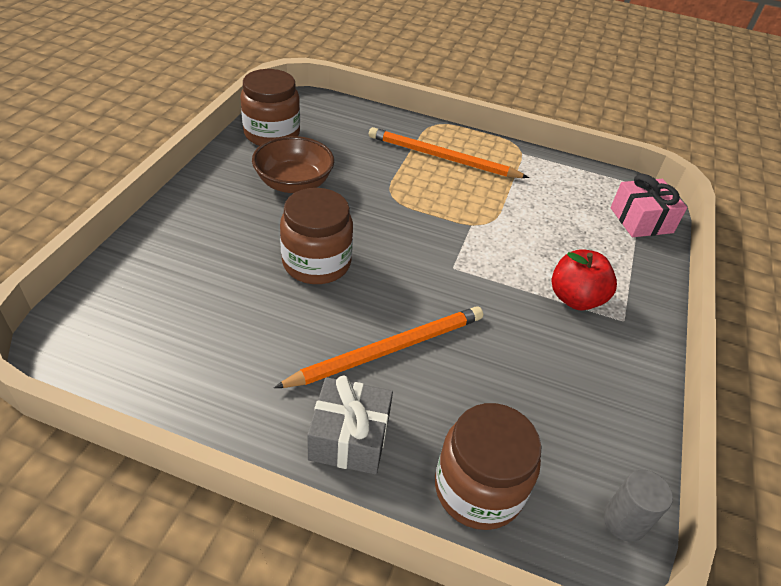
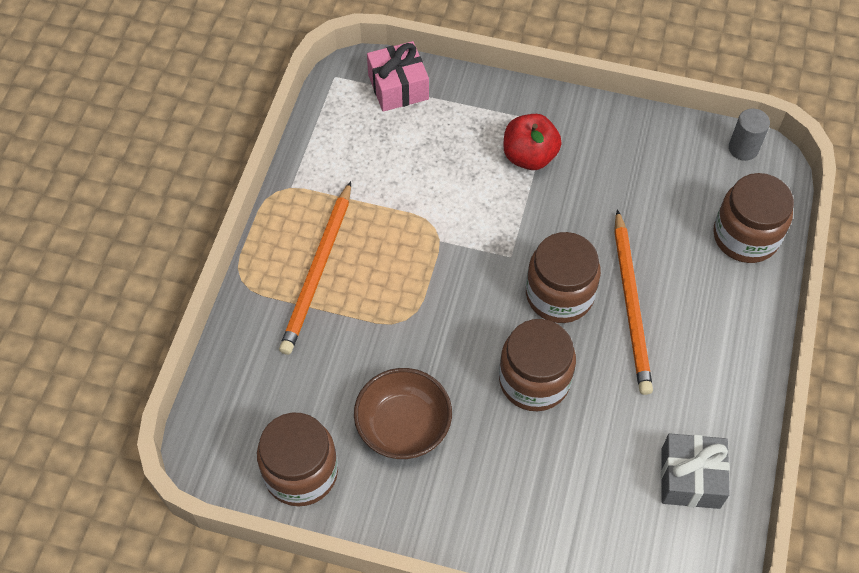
camera: 90 degrees left, 15 degrees up
(349, 438) = (728, 325): grey gift -> grey gift (690, 478)
(388, 349) = (631, 305): orange pencil -> orange pencil turned 150 degrees counterclockwise
(407, 295) = (559, 294): none -> brown jar

